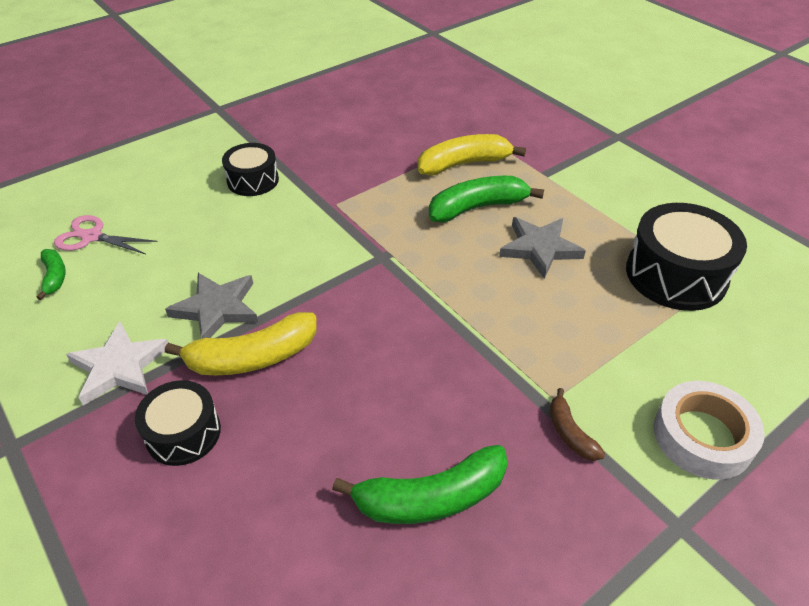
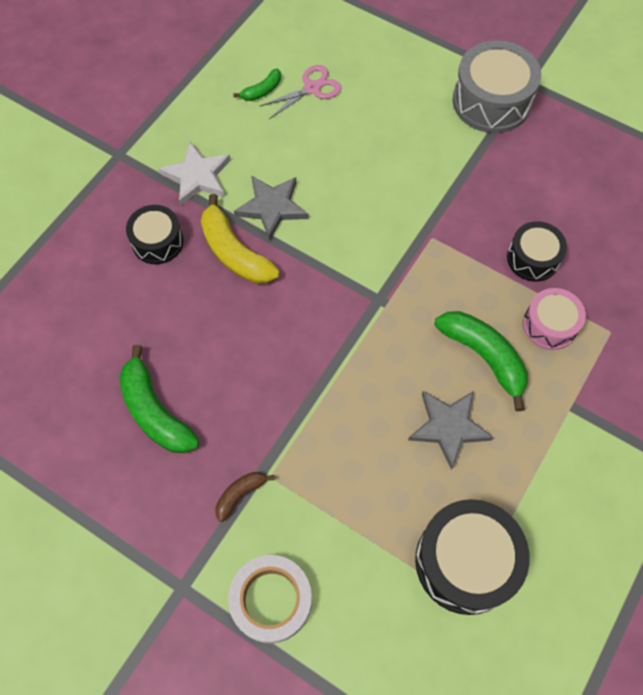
camera: 70 degrees right, 20 degrees up
(92, 237) = (312, 88): pink scissors -> pink scissors turned 60 degrees clockwise
(219, 131) = (491, 101): none -> grey drum
(253, 180) = (433, 160): black drum -> black drum (533, 258)
(464, 164) = (549, 325): yellow banana -> pink drum

